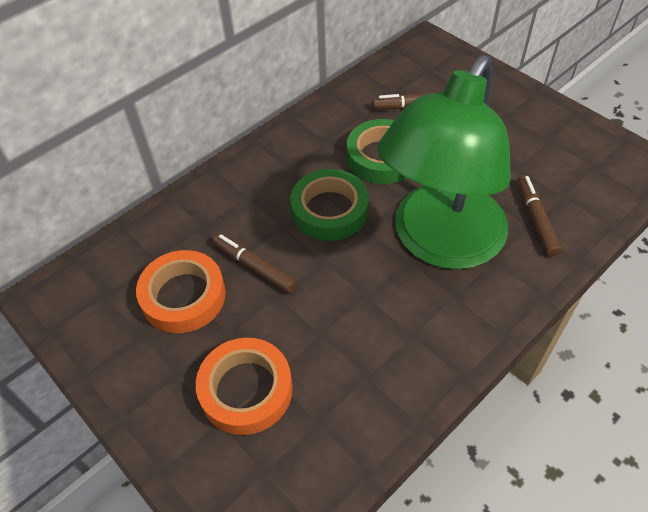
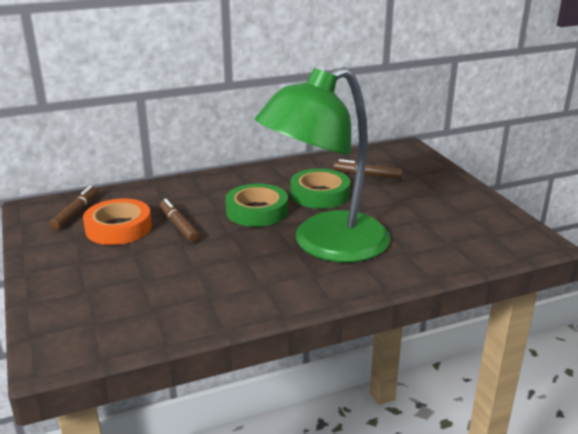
camera: 20 degrees right, 25 degrees down
(246, 390) = (118, 280): orange tape -> none
(535, 219) = (415, 250): brown marker -> brown marker (76, 213)

